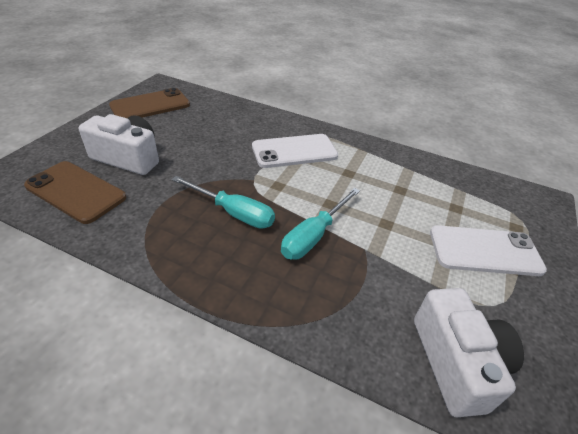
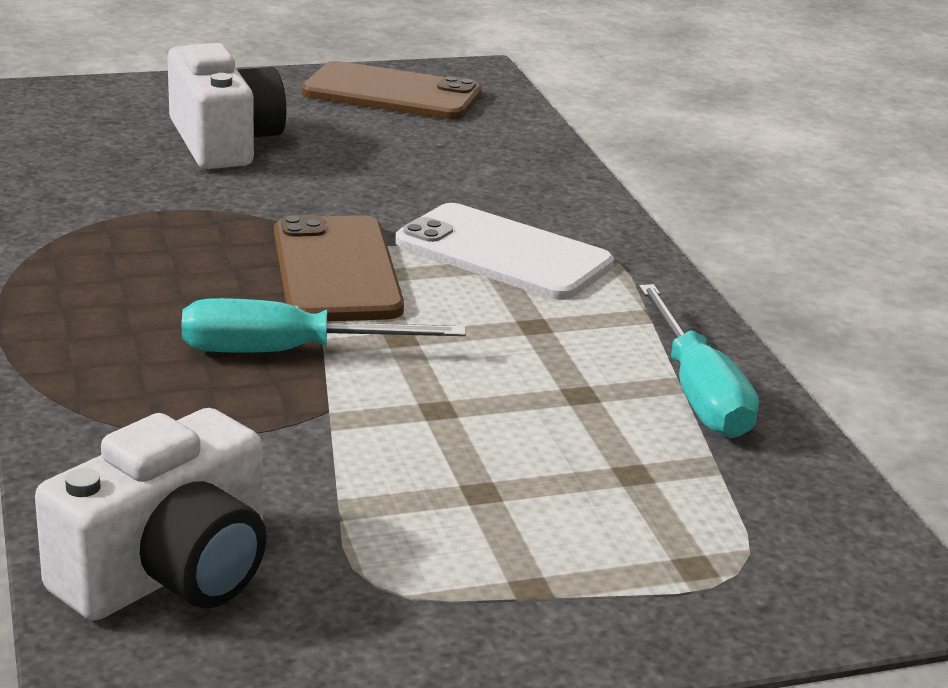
camera: 50 degrees right, 15 degrees down
(76, 192) = (88, 147): brown phone -> brown phone (336, 270)
(233, 213) = (232, 268): turquoise screwdriver -> turquoise screwdriver (698, 393)
(484, 251) = (535, 541): white phone -> none

